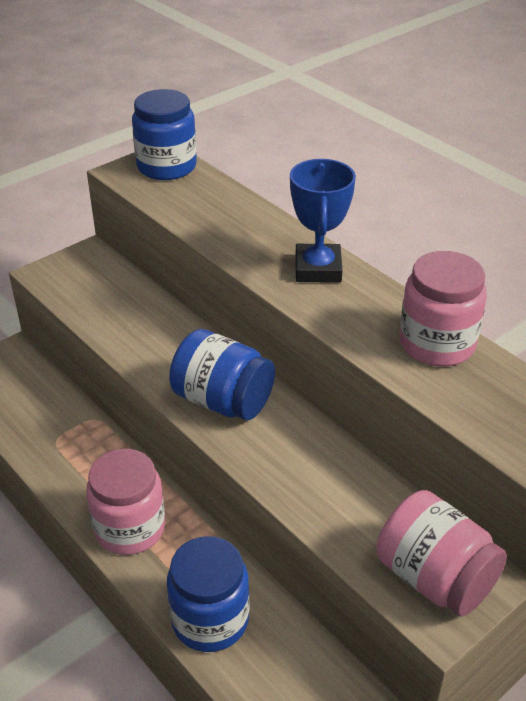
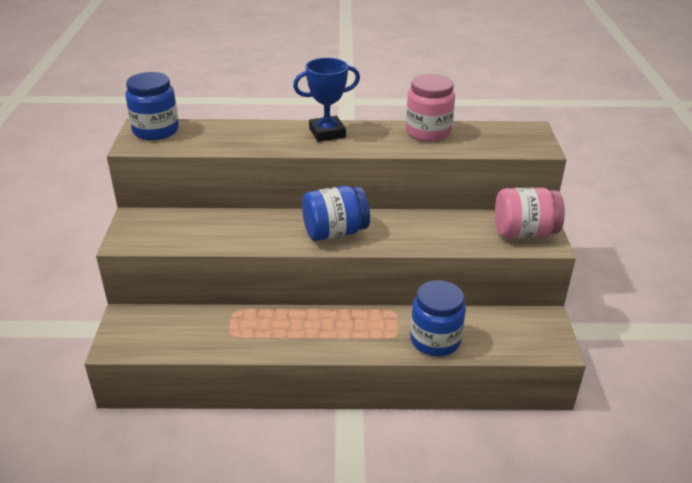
camera: 50 degrees left, 5 degrees down
(130, 528) = (339, 338): pink jar -> none
(318, 269) = (327, 133): blue trophy -> blue trophy turned 60 degrees counterclockwise

